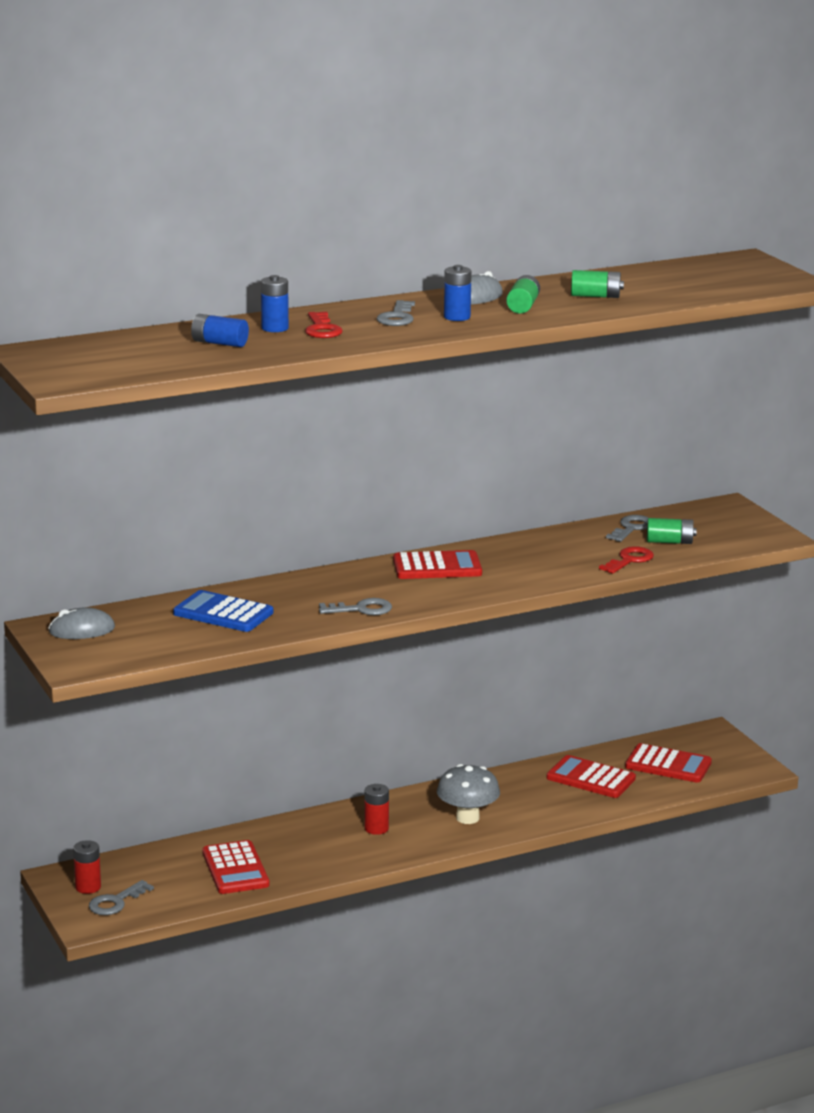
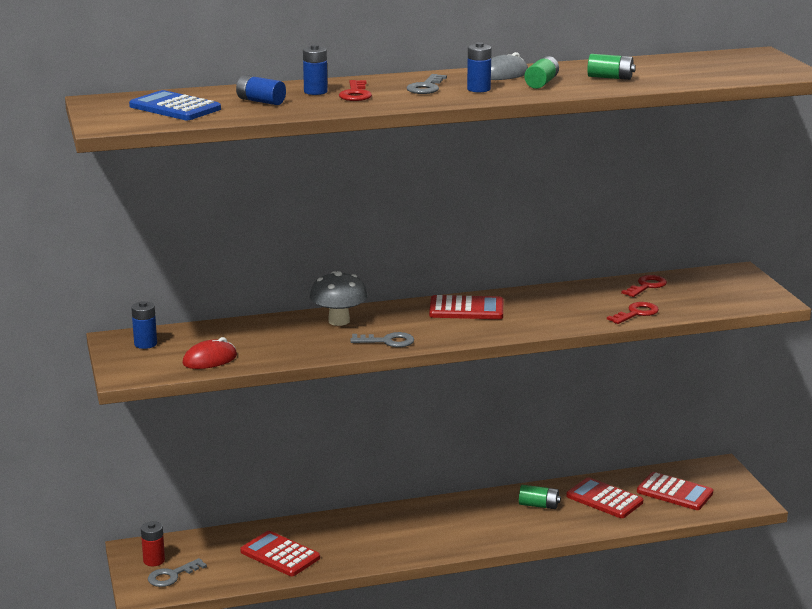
camera: 10 degrees right, 0 degrees up
(82, 630) = (145, 344): grey mouse -> blue battery
(165, 643) = (210, 360): none -> red mouse
(223, 613) = (269, 337): blue calculator -> blue calculator (175, 108)
(235, 869) = (280, 555): red calculator -> red calculator turned 135 degrees clockwise
(376, 828) = (409, 529): red battery -> none
(467, 818) = (489, 526): grey mushroom -> grey mushroom (339, 321)
(631, 528) = (646, 286): grey key -> red key
(670, 542) = (677, 300): green battery -> green battery (539, 505)

